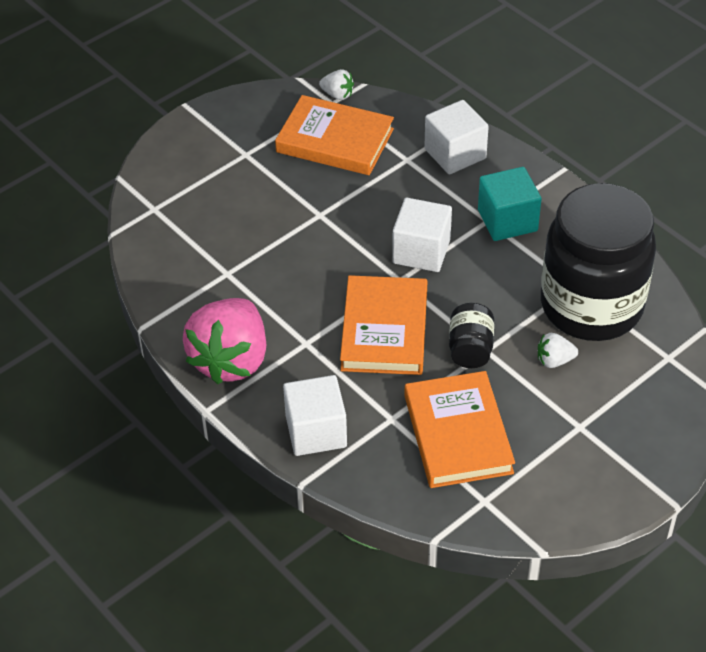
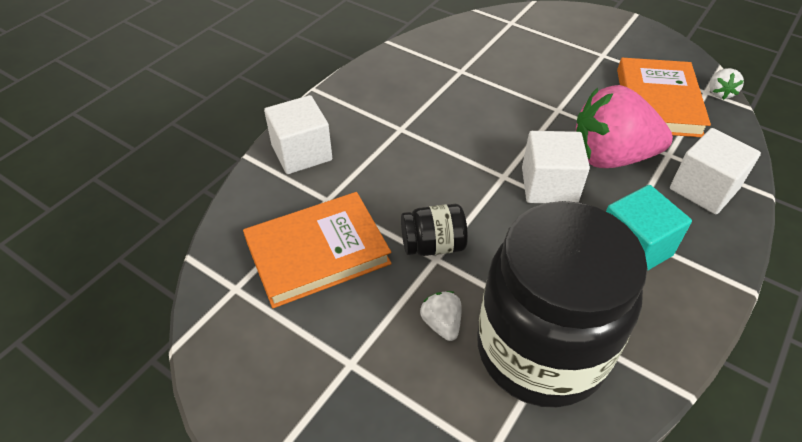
camera: 75 degrees right, 0 degrees up
(231, 360) = (367, 90): pink strawberry -> pink strawberry (610, 157)
(384, 330) = (434, 176): orange book -> none

